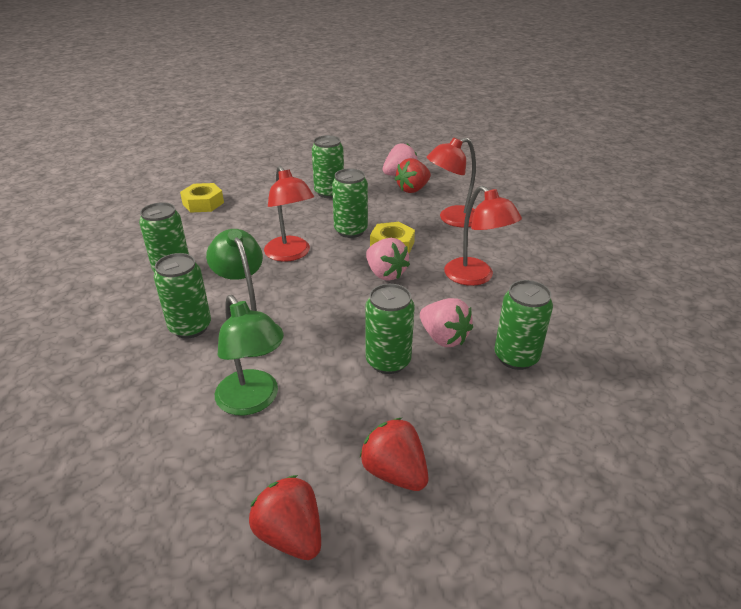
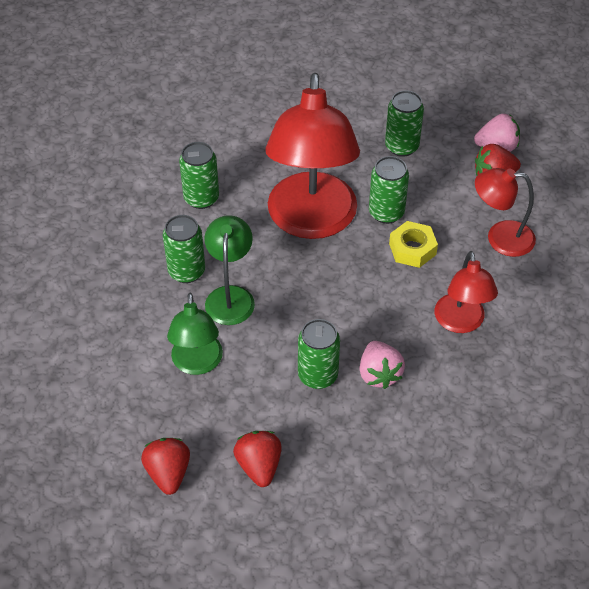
camera: 30 degrees right, 15 degrees up
(203, 203) = (269, 115): yellow nut -> none
(290, 254) = (311, 221): red lamp -> red lamp, size x1.93
(385, 274) = (381, 282): pink strawberry -> none
(516, 357) = (423, 420): green can -> none

